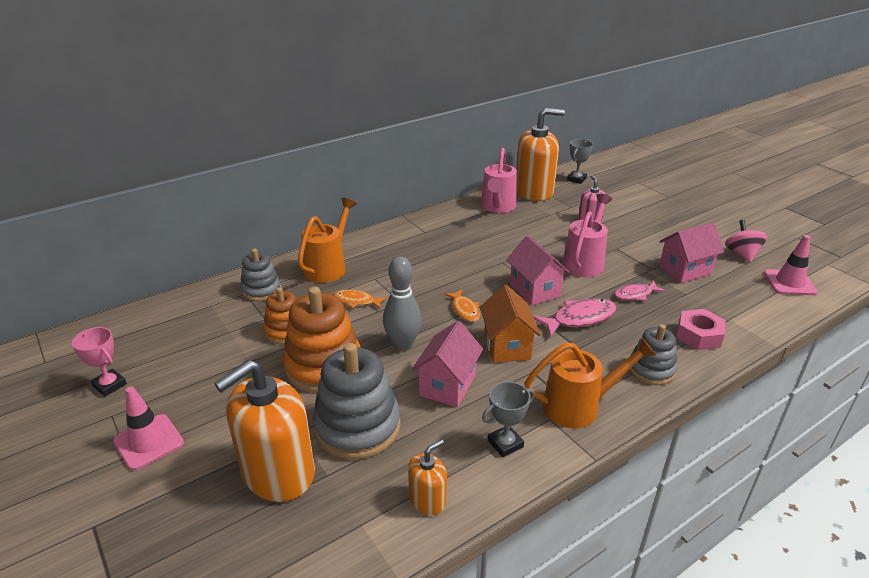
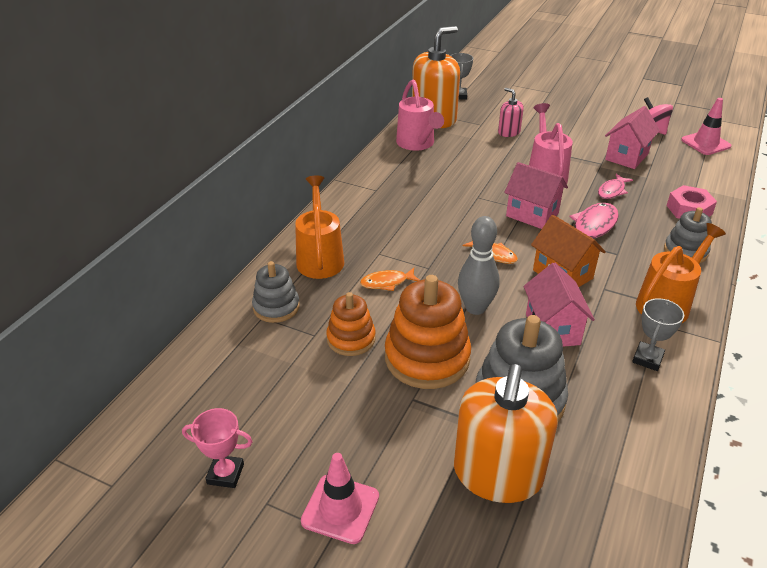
camera: 30 degrees left, 5 degrees up
(427, 500) = (640, 433): orange soap dispenser -> none

